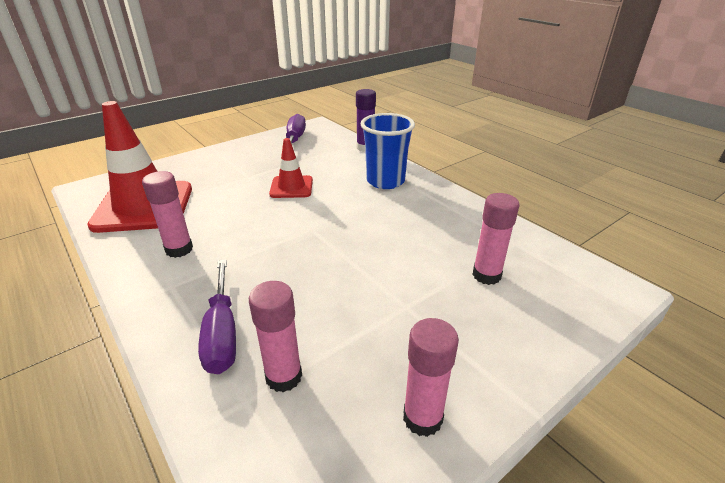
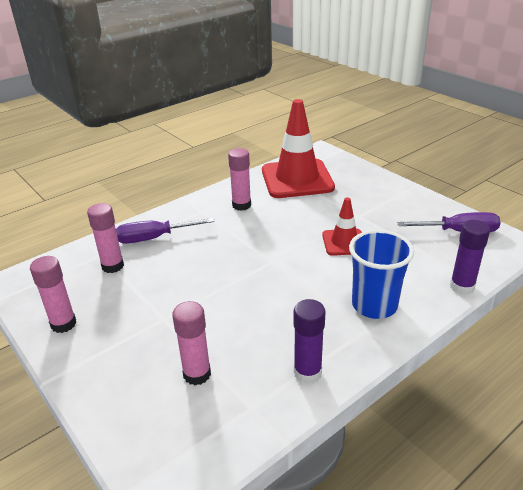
camera: 90 degrees right, 0 degrees up
(468, 215) = (307, 372): none -> purple glue stick

